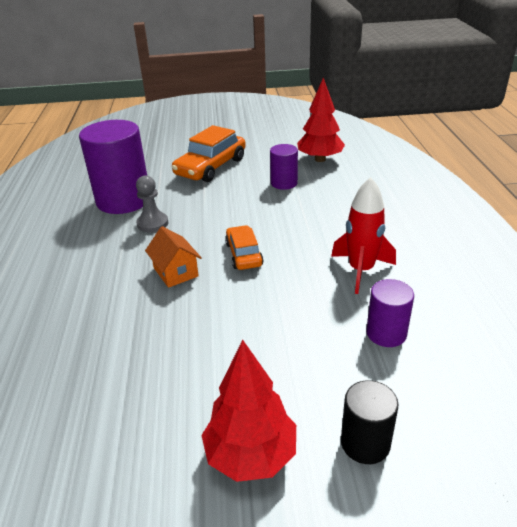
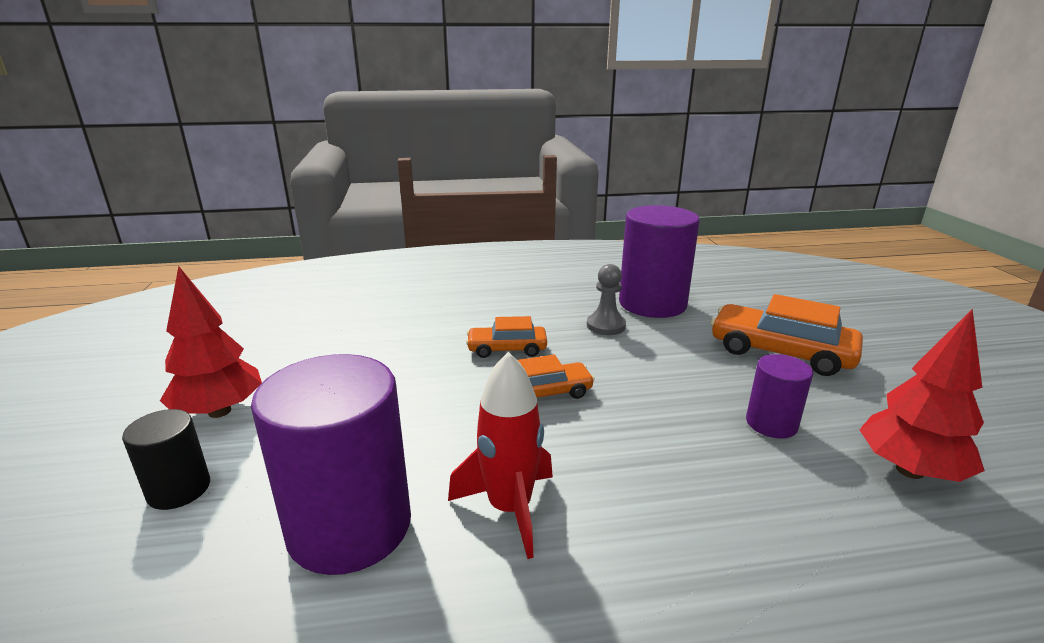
camera: 85 degrees right, 10 degrees down
(175, 272) = (507, 349): orange house -> orange car
(386, 333) = (350, 526): purple cylinder -> purple cylinder, size x1.96

